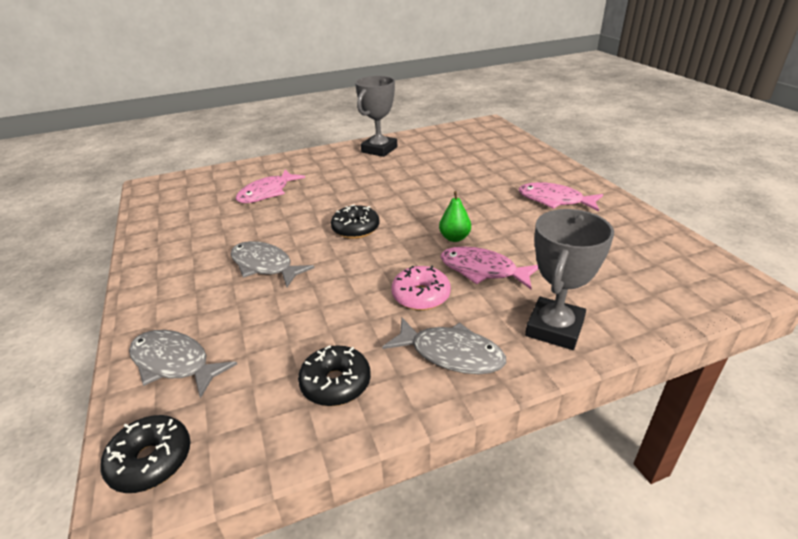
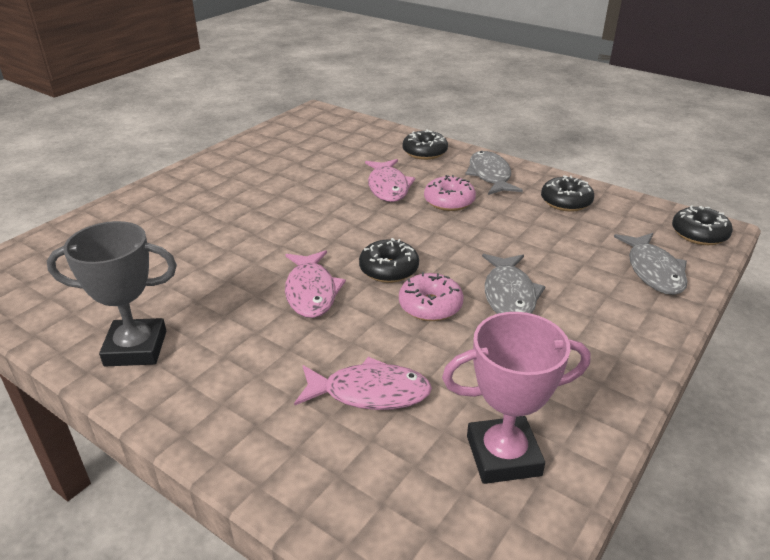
camera: 125 degrees left, 0 degrees up
(182, 212) = (503, 455): none -> pink trophy
(299, 231) = (430, 306): none -> pink donut
(454, 238) = (351, 211): green pear -> none
(554, 200) = (234, 182): pink fish -> pink fish (311, 292)
(554, 328) = (425, 152): grey trophy -> black donut

